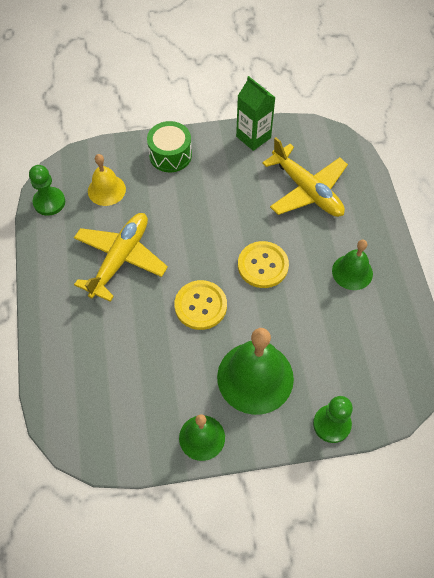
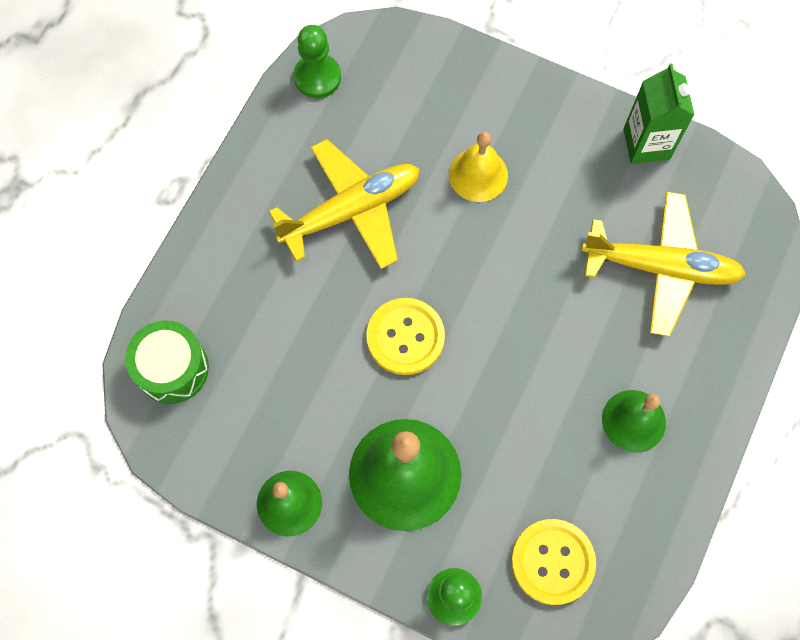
camera: 35 degrees right, 10 degrees up
(106, 190) = (399, 103): yellow bell -> yellow bell (478, 174)
(170, 155) = (515, 103): green drum -> green drum (172, 368)
(263, 265) = (522, 335): yellow button -> yellow button (552, 562)
(307, 190) = (661, 267): yellow plane -> yellow plane turned 75 degrees counterclockwise

